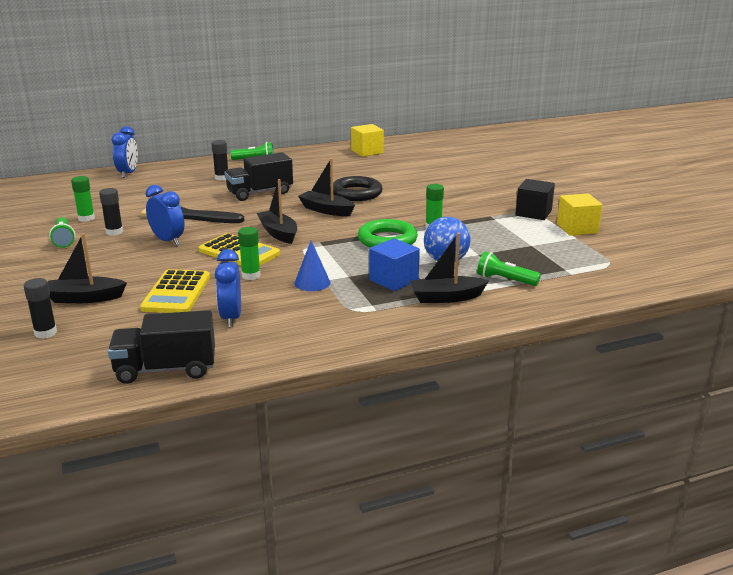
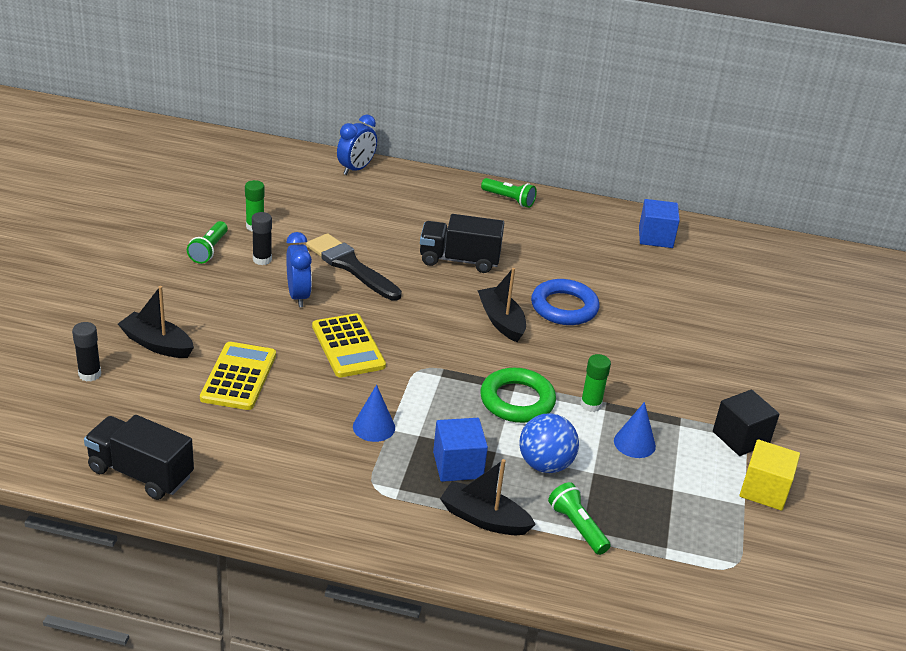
camera: 30 degrees right, 10 degrees up
(176, 293) = (238, 377): yellow calculator -> yellow calculator turned 150 degrees clockwise
(222, 178) = (443, 217): black glue stick -> none
(231, 318) = (253, 436): blue clock -> none
(251, 275) = (326, 386): green glue stick -> none
(278, 233) = (414, 335): black boat -> none
(356, 193) = (564, 307): black ring -> blue ring
(367, 152) = (655, 237): yellow cube -> blue cube
(482, 234) = (634, 443): none -> blue cone

